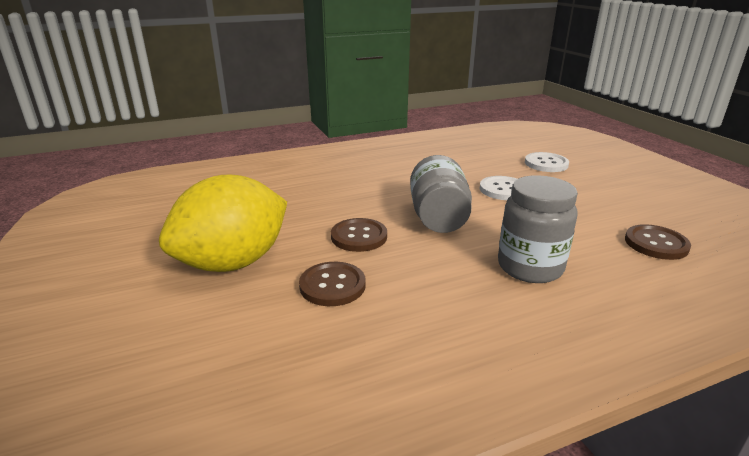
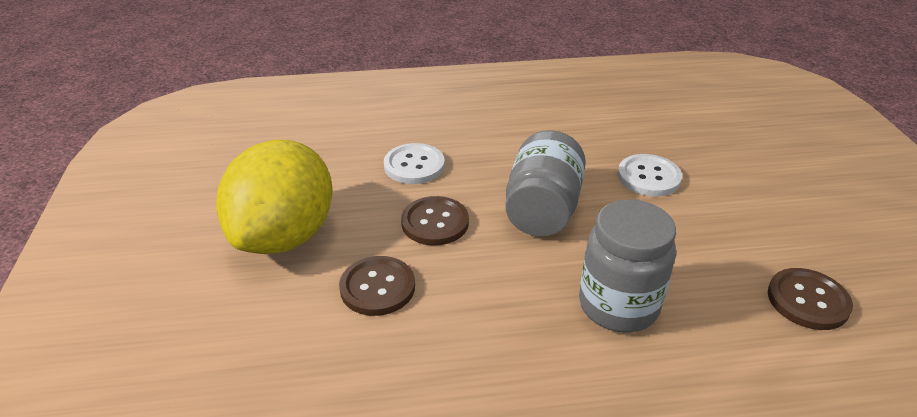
camera: 15 degrees right, 10 degrees up
(233, 263) = (285, 236): yellow lemon -> yellow lemon turned 45 degrees counterclockwise
(546, 164) = (733, 140): white button -> white button (414, 165)

